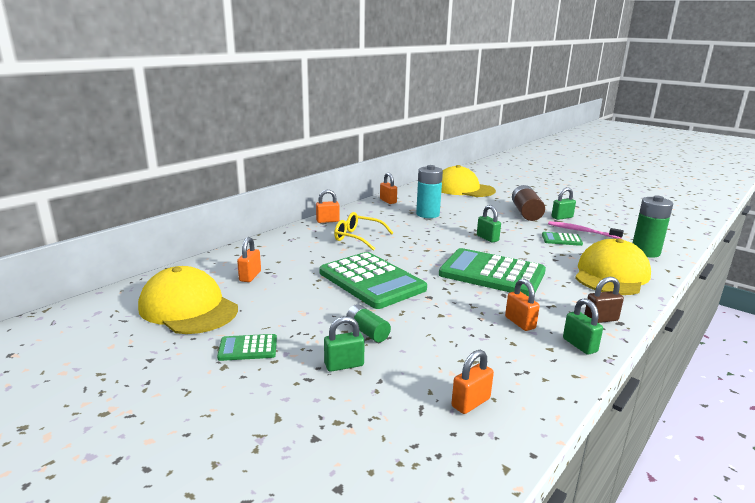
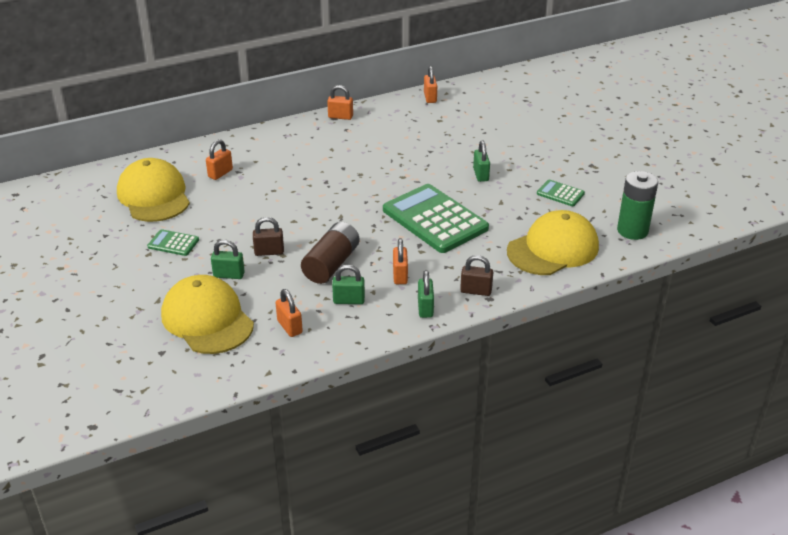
camera: 25 degrees right, 15 degrees up
(358, 238) = (351, 146): yellow glasses -> none
(367, 332) = (269, 252): green battery -> brown padlock
(371, 281) = (317, 202): green calculator -> none
(427, 214) = (453, 127): turquoise battery -> none
(463, 189) = (539, 93): yellow cap -> yellow cap (207, 319)
(470, 402) = (289, 327): orange padlock -> orange padlock turned 75 degrees clockwise
(526, 213) = (569, 146): brown battery -> brown battery (331, 264)
(562, 217) = (603, 162): green padlock -> green padlock (349, 300)
(582, 231) = (600, 187): pink toothbrush -> none

